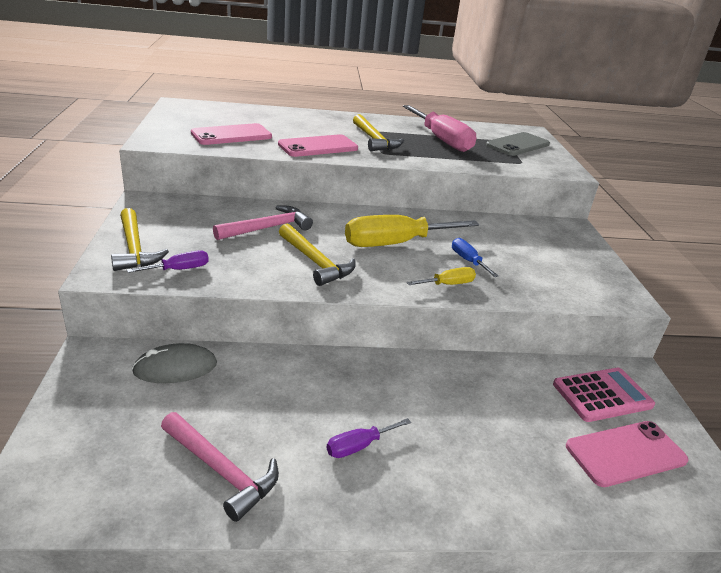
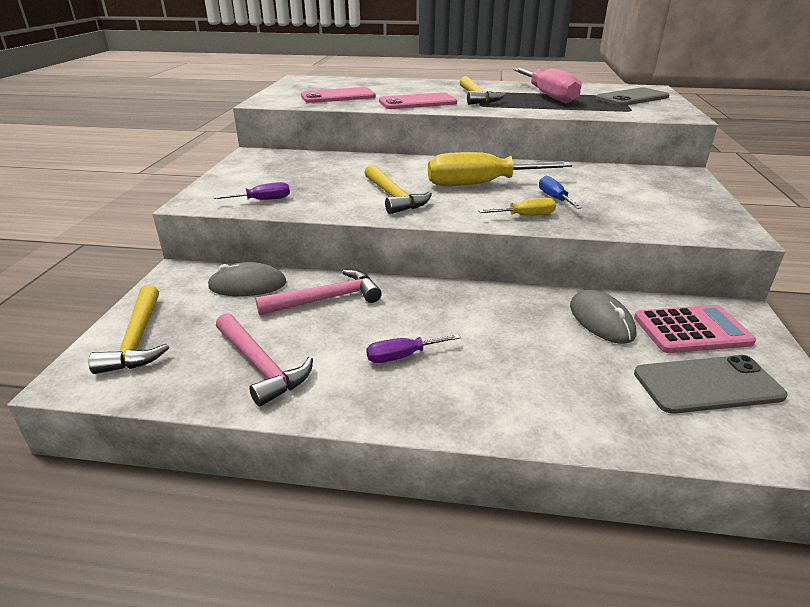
camera: 15 degrees right, 0 degrees up
(134, 248) = (229, 185): yellow hammer -> yellow hammer (137, 339)
(267, 228) = (357, 172): pink hammer -> pink hammer (327, 299)
(526, 389) = (601, 320): none -> grey mouse
(625, 453) = (707, 384): pink phone -> grey phone

